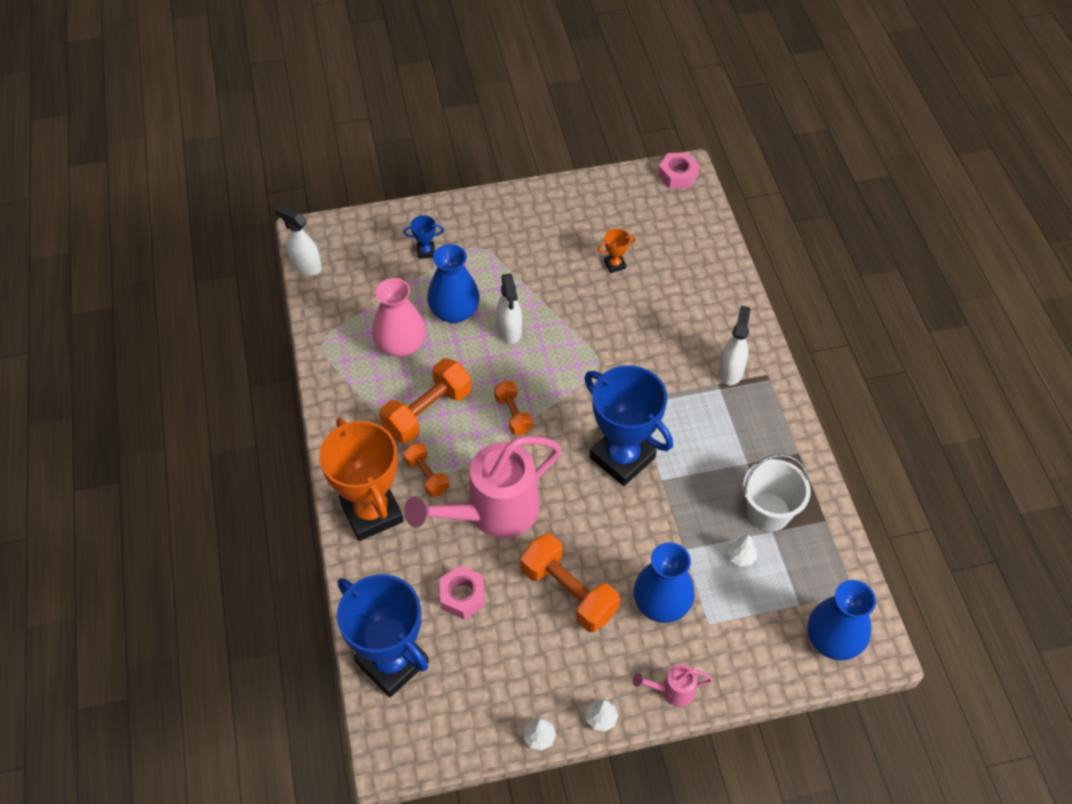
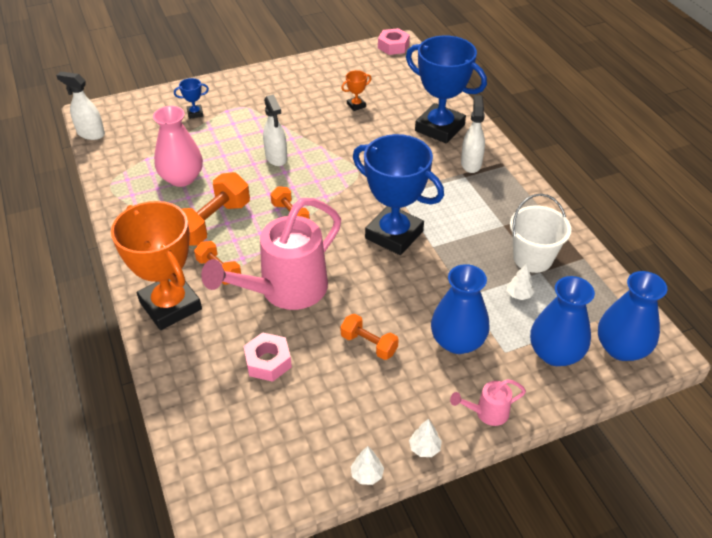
camera: 10 degrees left, 10 degrees down
(392, 662) = (206, 429): blue trophy -> blue trophy (439, 128)
(454, 311) = (226, 150): blue vase -> blue vase (555, 353)
(568, 592) = (369, 344): orange dumbbell -> orange dumbbell, size x0.58

